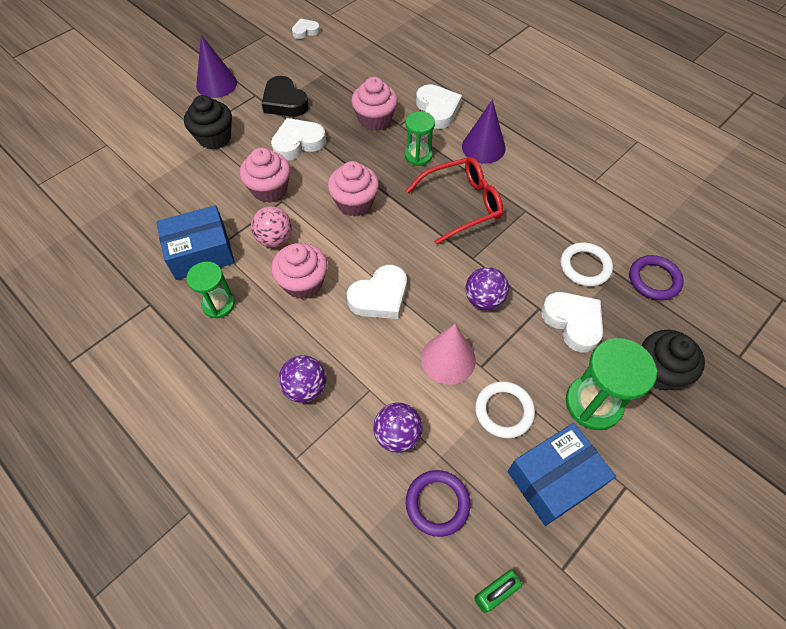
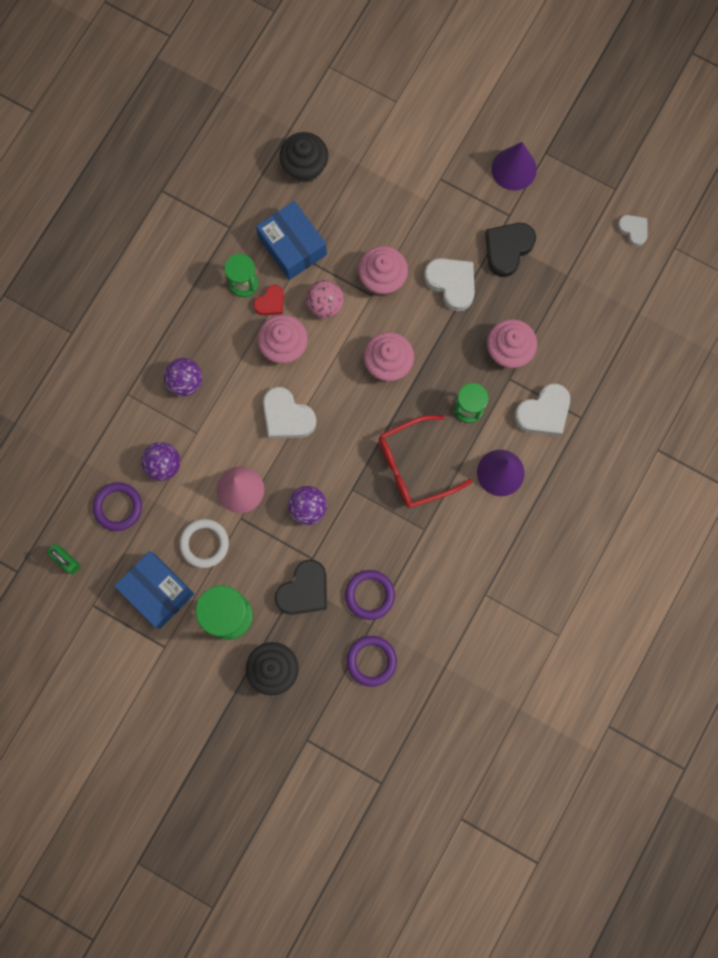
camera: 75 degrees right, 20 degrees up
(214, 137) = (435, 199): black cupcake -> black cupcake (305, 166)
(251, 284) = (270, 303): none -> red heart
(462, 204) = (414, 466): red glasses -> red glasses turned 105 degrees clockwise
(573, 322) = (304, 590): white heart -> black heart
(585, 266) = (370, 595): white ring -> purple ring

